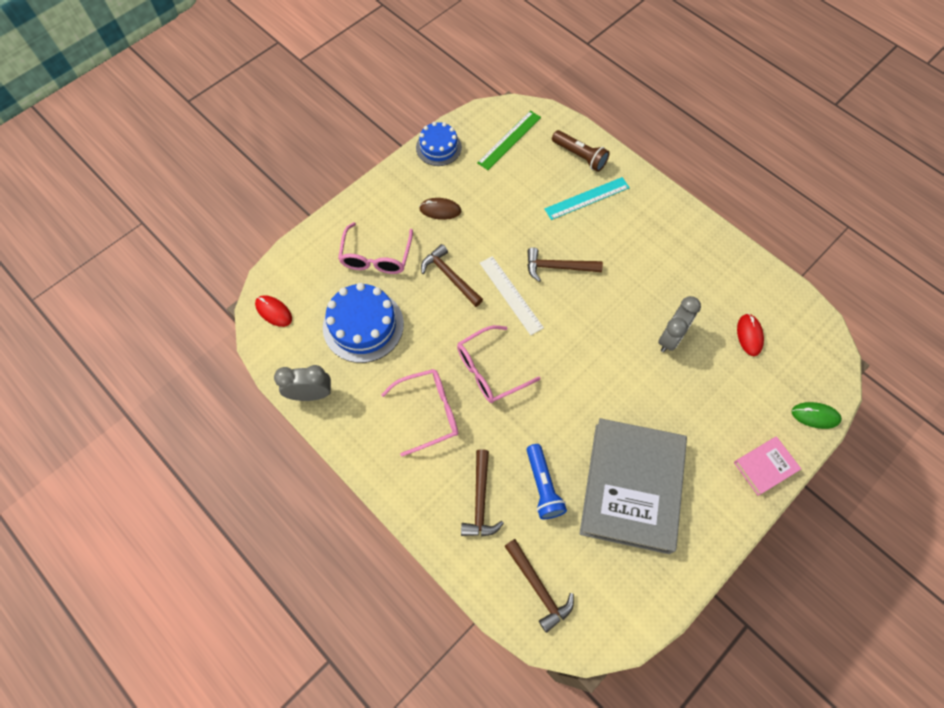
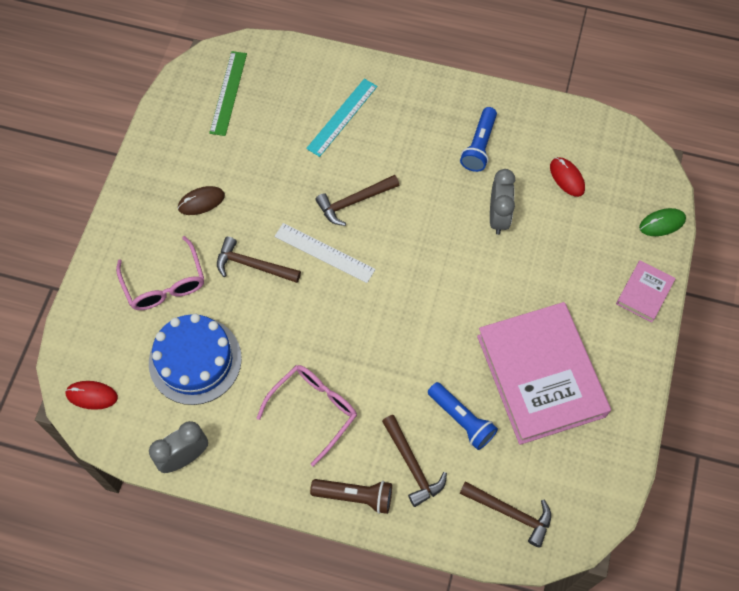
camera: 30 degrees left, 0 degrees up
(438, 147) = (159, 136): blue cake -> none
(490, 370) = (348, 337): pink glasses -> none
(580, 156) = (310, 76): brown flashlight -> brown flashlight (355, 496)
(632, 487) = (541, 375): grey book -> pink book
(687, 273) = (479, 146): none -> blue flashlight

